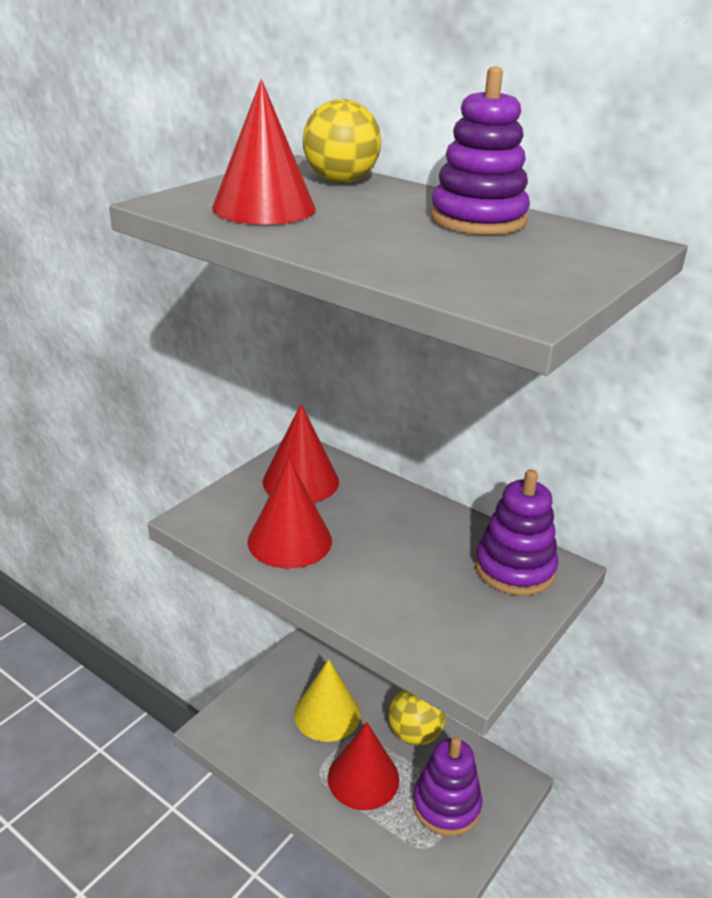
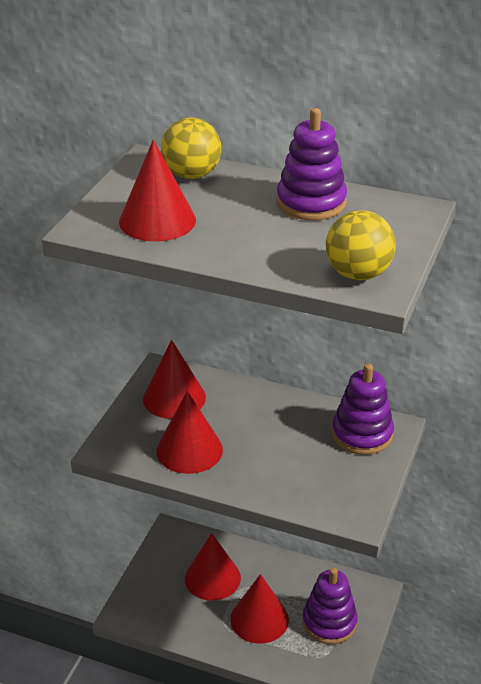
camera: 15 degrees left, 5 degrees up
(327, 714) = (212, 578): yellow cone -> red cone
(414, 734) = (288, 576): yellow ball -> yellow ball (358, 274)

